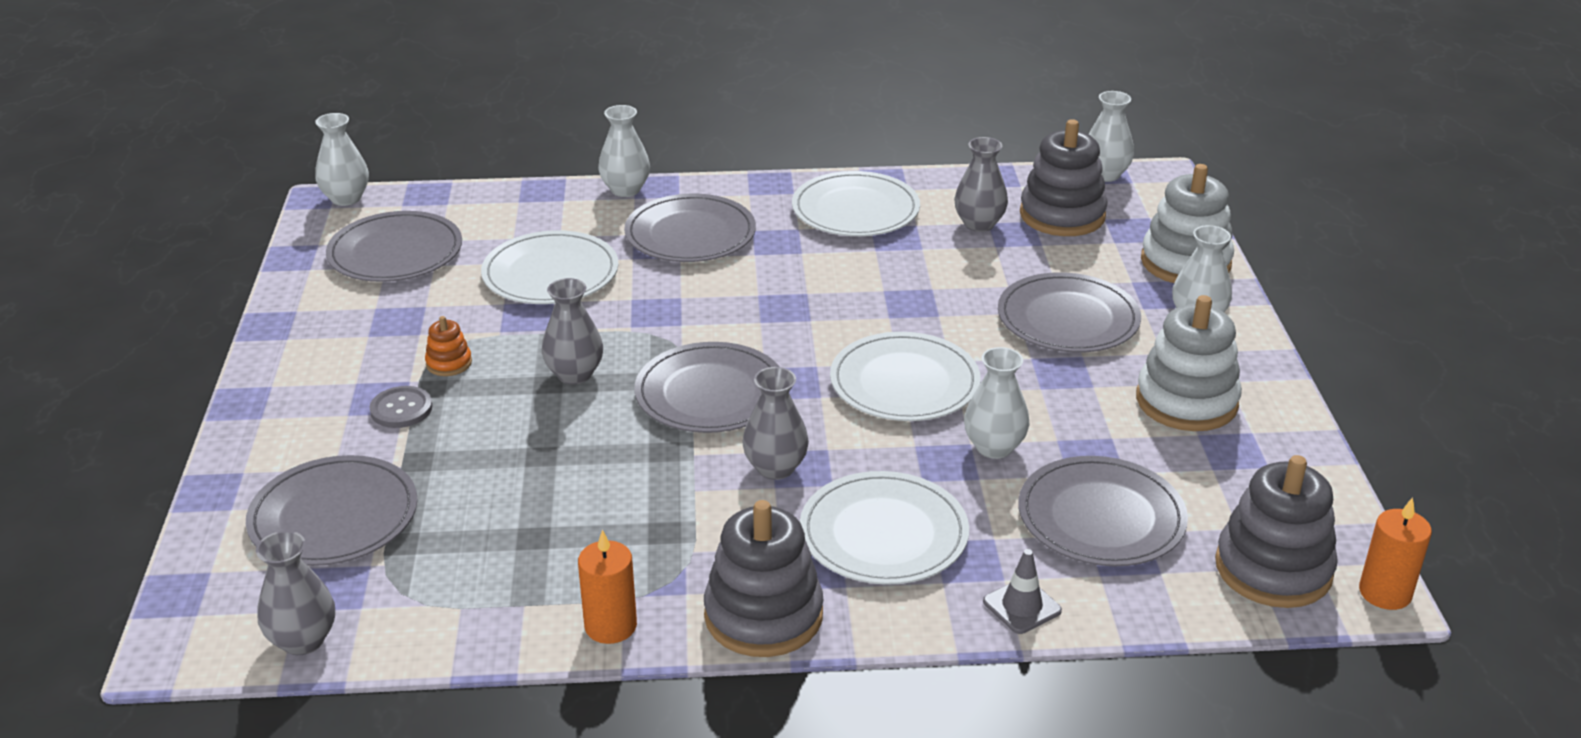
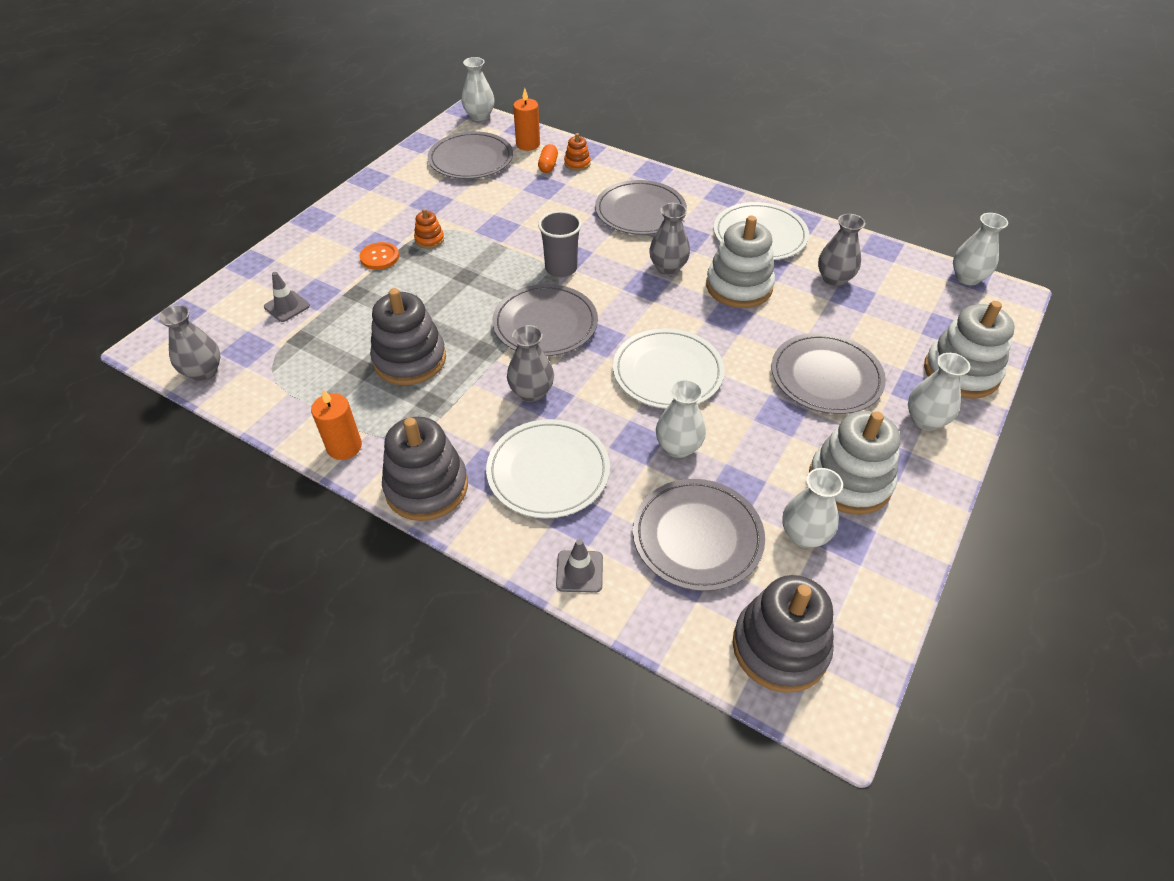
camera: 35 degrees right, 15 degrees up
(334, 516) = (287, 306): grey plate -> grey traffic cone
(401, 409) = (379, 257): grey button -> orange button
(513, 224) = (548, 165): none -> orange capsule
(549, 209) = (577, 163): none -> orange stacking toy
(550, 273) = (536, 205): white plate -> none
(574, 374) = (485, 276): grey vase -> grey vase (668, 267)
(625, 190) = (632, 167): white vase -> white vase (804, 535)
(662, 329) = (561, 268): none -> grey cup
(888, 269) = (739, 286): none -> white stacking toy
(1062, 215) = (902, 296): grey stacking toy -> grey stacking toy (410, 359)
(1385, 593) = (847, 718): orange candle -> orange candle (528, 144)

